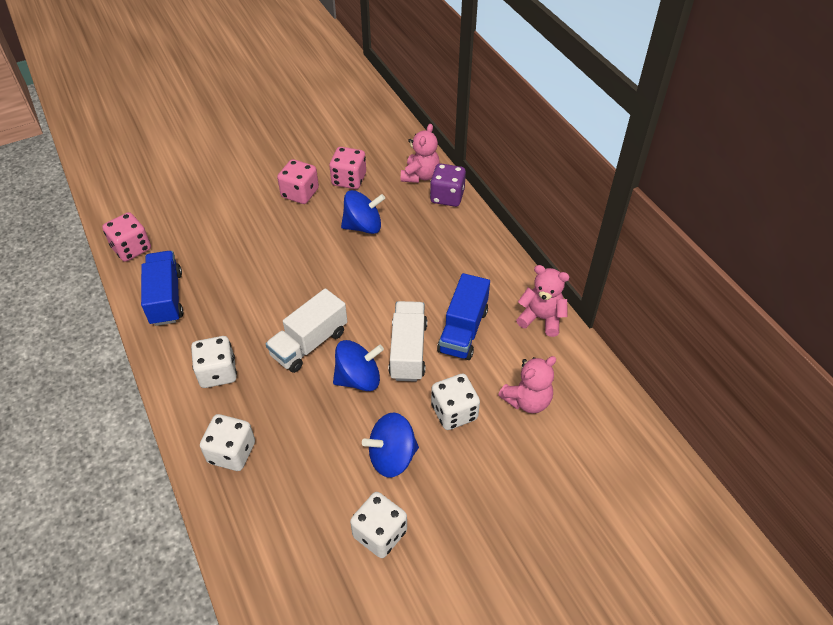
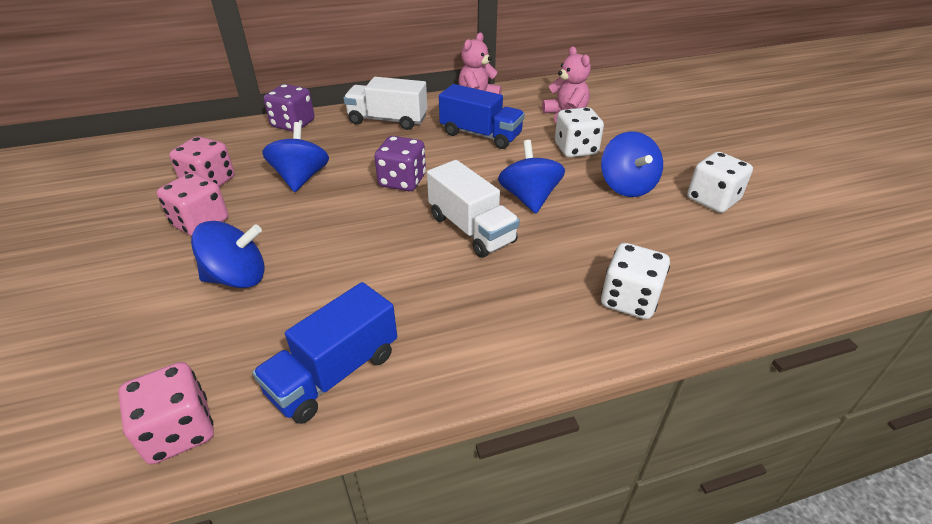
camera: 80 degrees left, 10 degrees down
(166, 298) = (334, 373): blue truck -> blue truck turned 45 degrees counterclockwise
(218, 372) = (501, 311): white dice -> none
(245, 230) = (237, 278): none -> blue spinning top
(370, 288) = (402, 181): none -> purple dice
(408, 351) = (498, 166): white truck -> white truck (387, 120)
(420, 175) = (246, 135): pink teddy bear -> none

